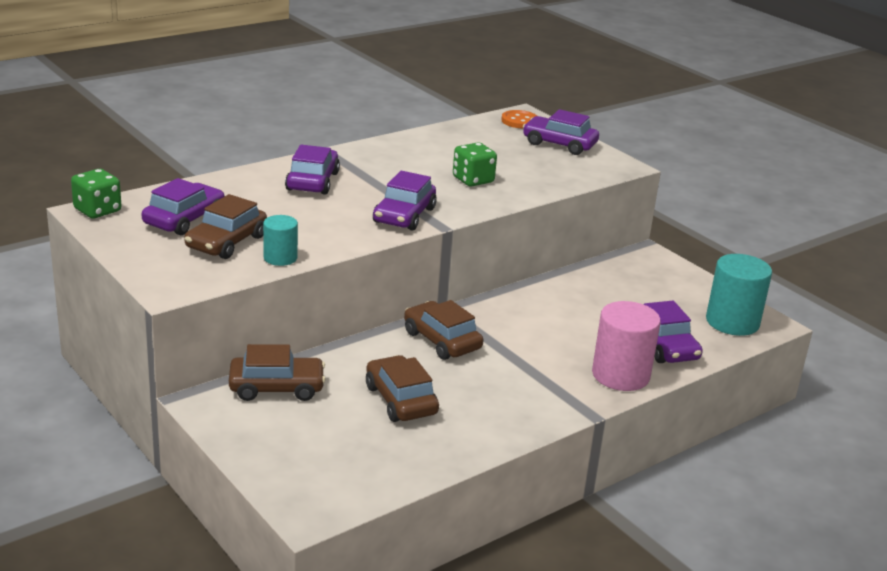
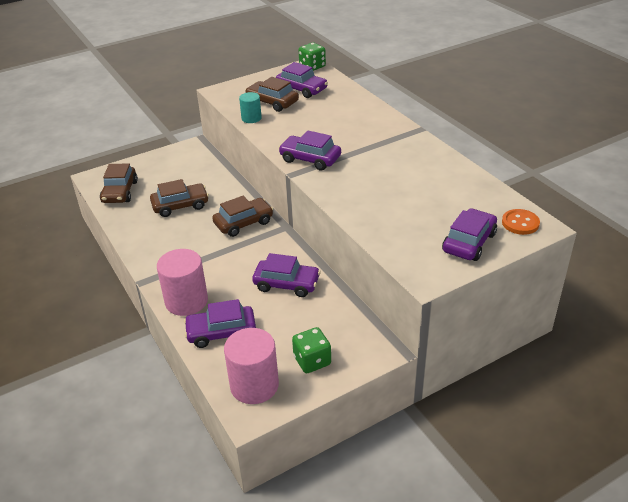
camera: 100 degrees right, 10 degrees up
(276, 388) = (202, 165): brown car -> brown car (120, 192)
(312, 181) = (362, 126): purple car -> purple car (286, 284)
(473, 180) = (376, 190): green dice -> green dice (312, 361)
(732, 322) = (254, 385): turquoise cylinder -> pink cylinder

